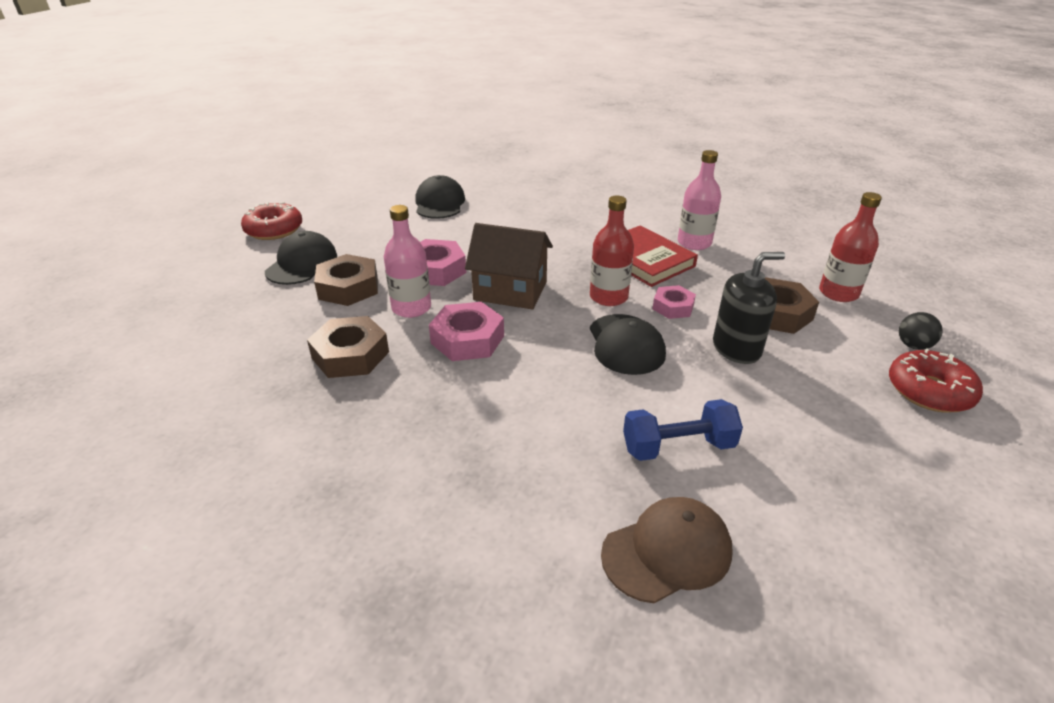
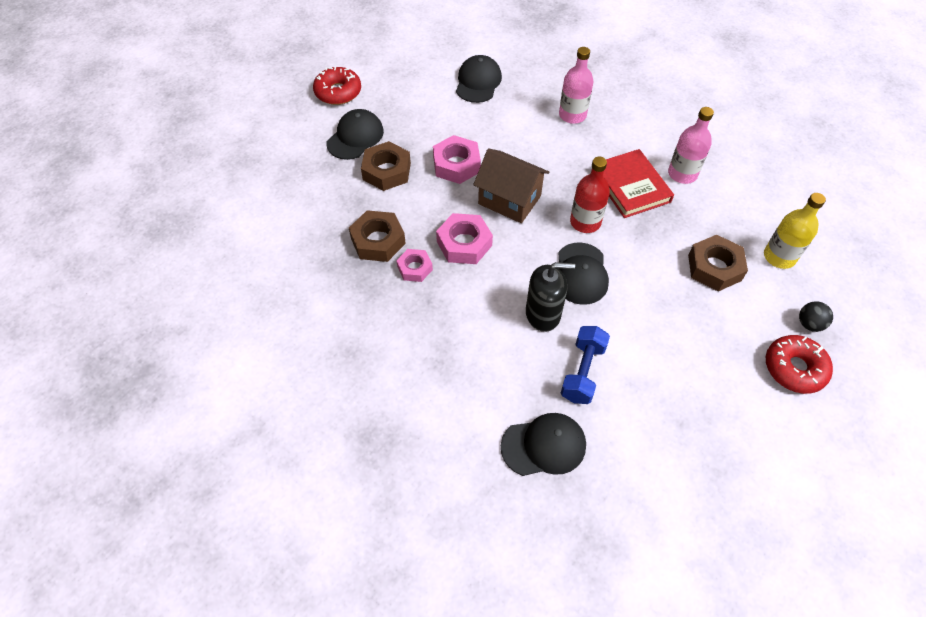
camera: 15 degrees right, 20 degrees up
(411, 308) = (430, 203): pink bottle -> pink bottle (572, 115)
(667, 552) = (544, 445): brown cap -> black cap
(673, 307) = (633, 243): pink nut -> pink nut (415, 268)
(678, 447) = (582, 372): blue dumbbell -> blue dumbbell turned 75 degrees counterclockwise
(736, 348) = (664, 296): black soap dispenser -> black soap dispenser (543, 314)
(838, 293) = (779, 257): red bottle -> yellow bottle

